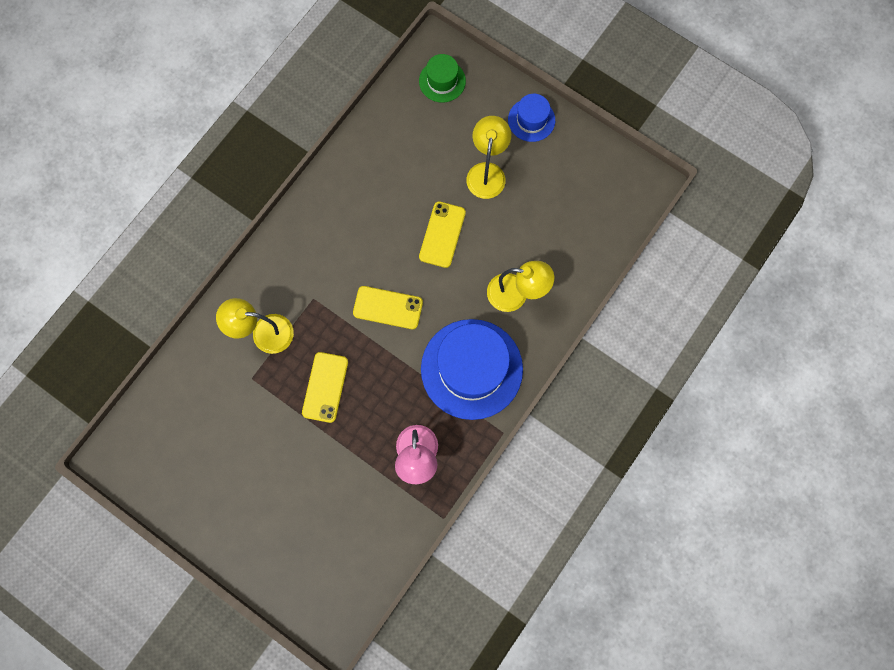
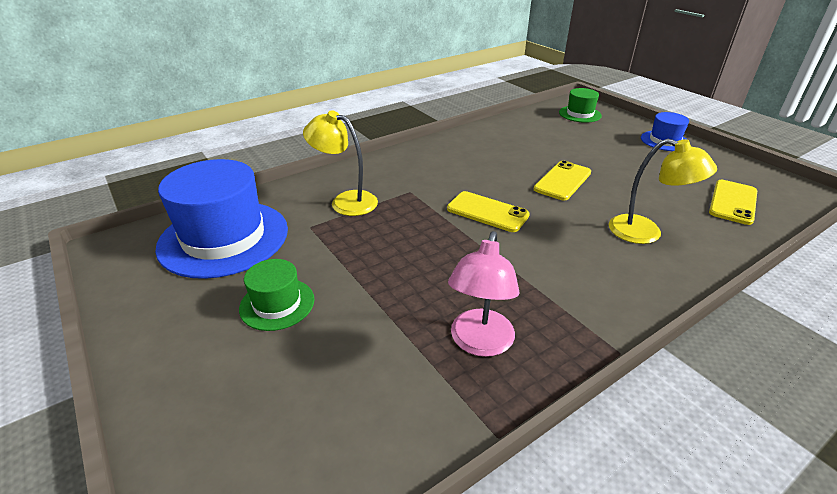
camera: 20 degrees right, 40 degrees down
(273, 469) = (277, 304): none -> green hat
(325, 387) = (387, 251): yellow phone -> yellow phone (733, 202)
(471, 369) = (580, 278): blue hat -> blue hat (224, 238)
(487, 172) = (617, 157): yellow lamp -> none

